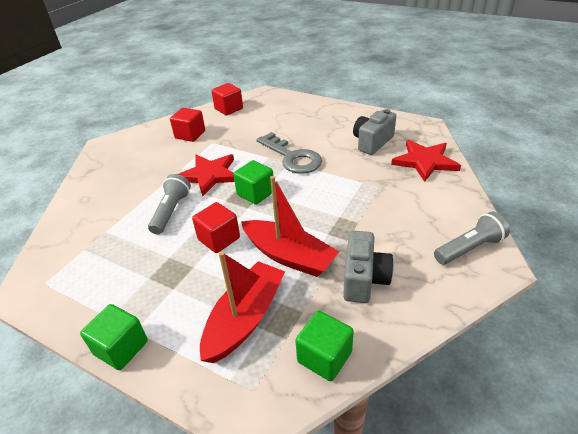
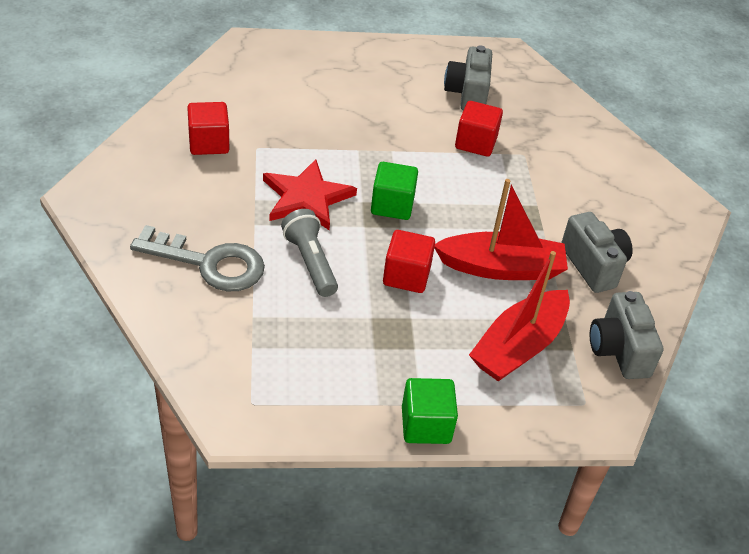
camera: 40 degrees left, 5 degrees up
(229, 109) = (221, 84): red cube -> red cube (475, 143)
(245, 318) = (518, 347): red boat -> red boat turned 135 degrees counterclockwise
(292, 157) = (389, 141): grey key -> grey key (209, 263)
(324, 357) = (619, 350): green cube -> grey camera
(424, 161) = (546, 106): red star -> none
(469, 248) = (660, 199): grey flashlight -> none

